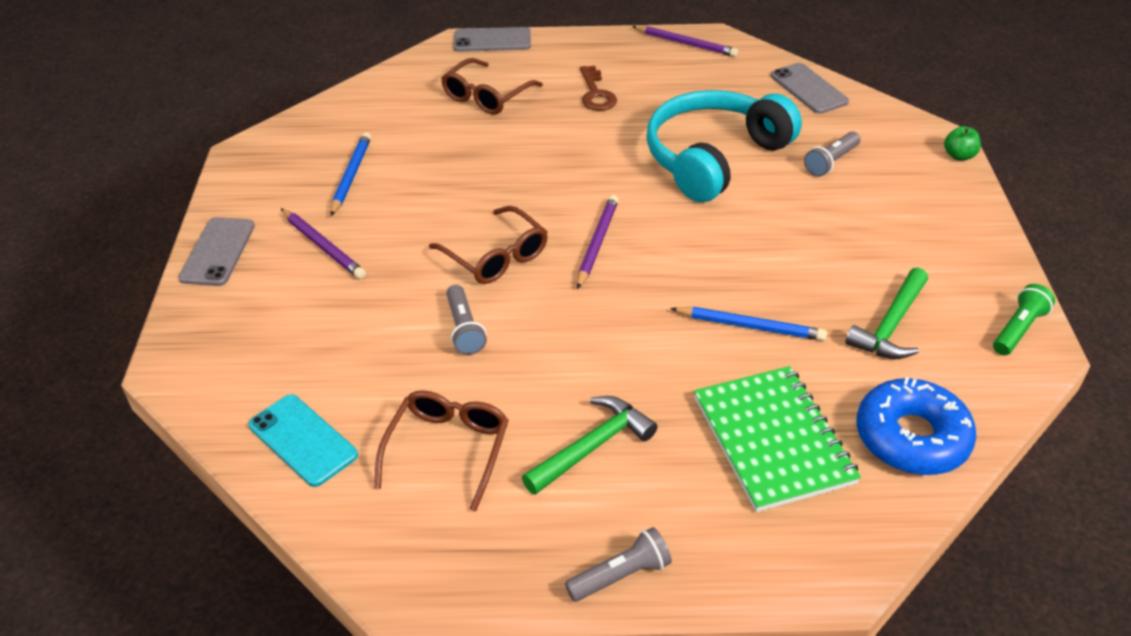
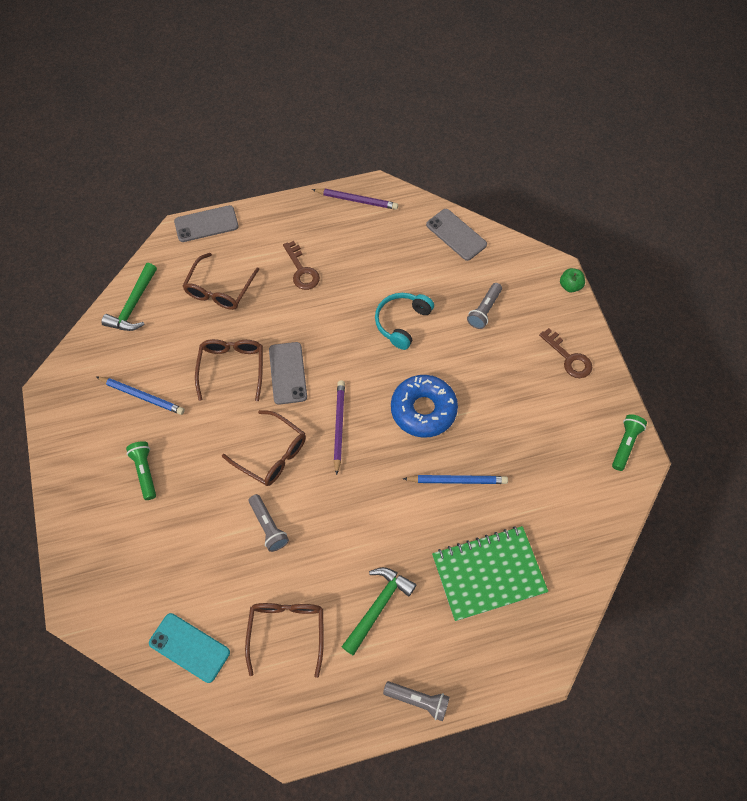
camera: 15 degrees left, 20 degrees up
(218, 252) = (69, 494): grey phone -> grey phone (287, 373)
(323, 246) = (145, 472): purple pencil -> green flashlight
(351, 176) = (142, 396): blue pencil -> blue pencil turned 120 degrees clockwise
(475, 167) = (232, 368): none -> brown glasses
(621, 575) = (418, 700): grey flashlight -> grey flashlight turned 60 degrees clockwise
(713, 157) = (402, 322): turquoise headphones -> turquoise headphones, size x0.55
(773, 440) = (488, 574): green notebook -> green notebook turned 75 degrees counterclockwise
(891, 325) = (546, 459): green hammer -> green hammer (133, 305)
(911, 437) = (571, 551): blue donut -> blue donut (423, 410)
(944, 225) = (568, 358): none -> brown key

